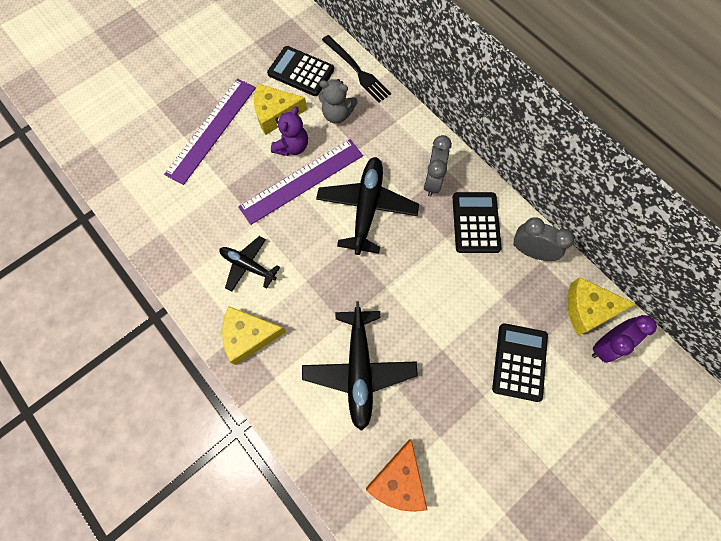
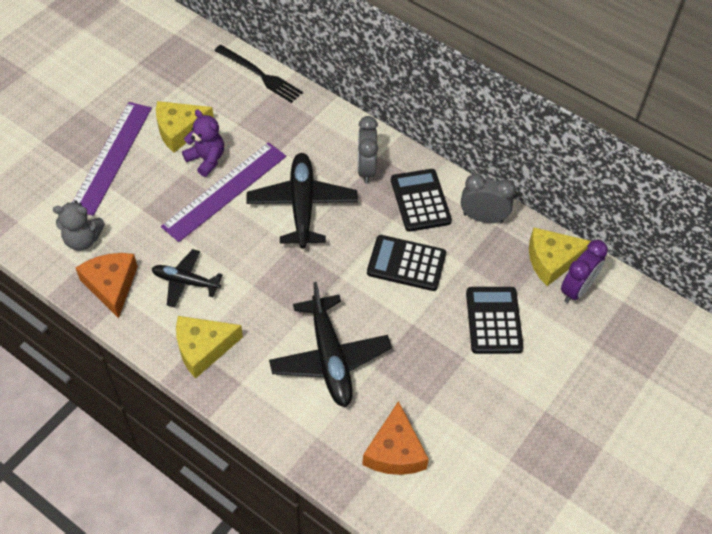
camera: 15 degrees left, 15 degrees down
(183, 257) = (111, 286): none -> orange cheese
(292, 146) = (206, 159): purple teddy bear -> purple teddy bear turned 60 degrees counterclockwise
(301, 72) = (198, 85): black calculator -> black calculator (406, 263)
(337, 114) = (248, 121): grey teddy bear -> grey teddy bear (83, 240)

